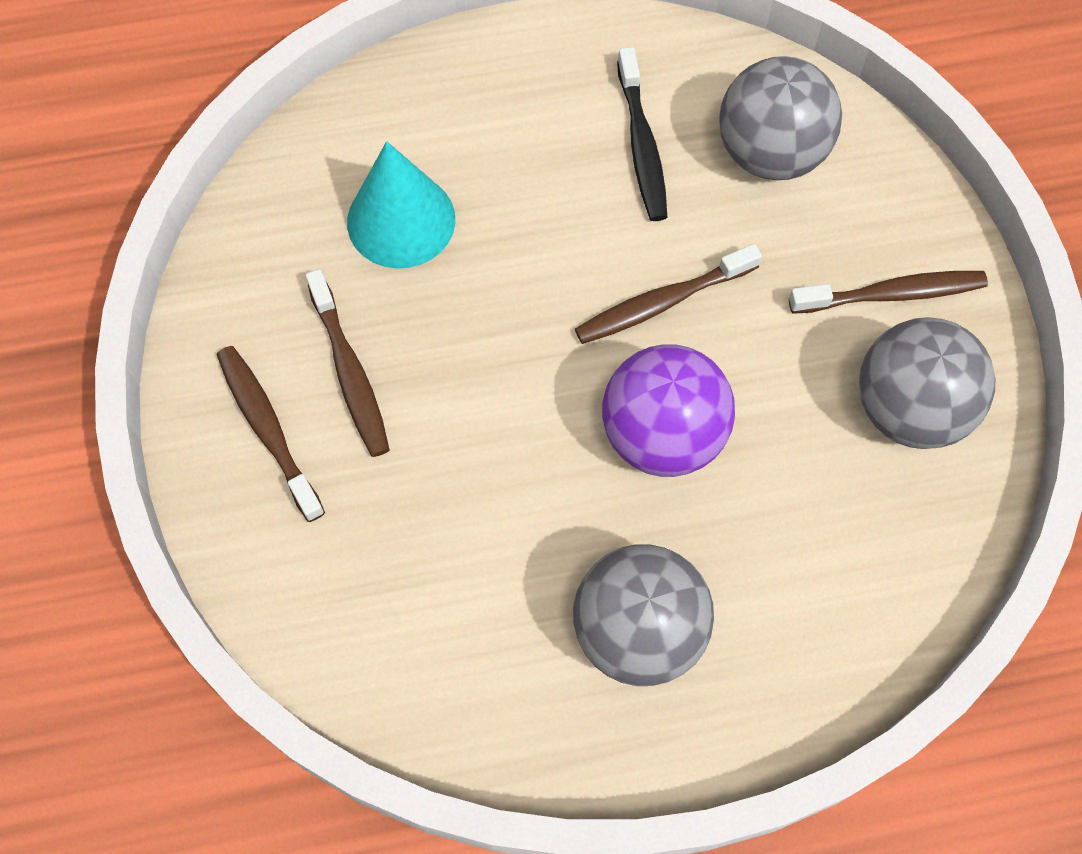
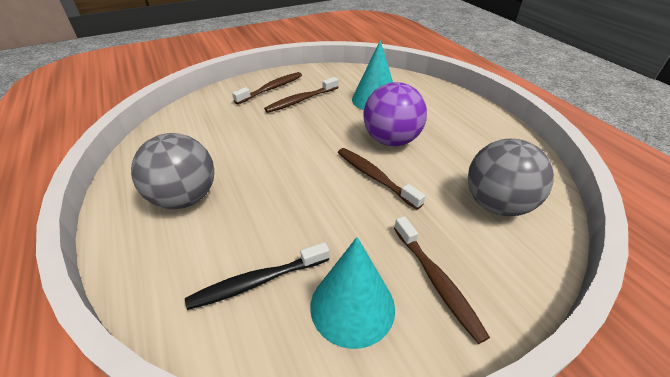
camera: 75 degrees right, 25 degrees down
(642, 145) = (461, 156): black toothbrush -> black toothbrush (257, 282)
(662, 435) = (297, 189): purple ball -> purple ball (391, 140)
(909, 408) = (352, 306): grey ball -> turquoise cone

